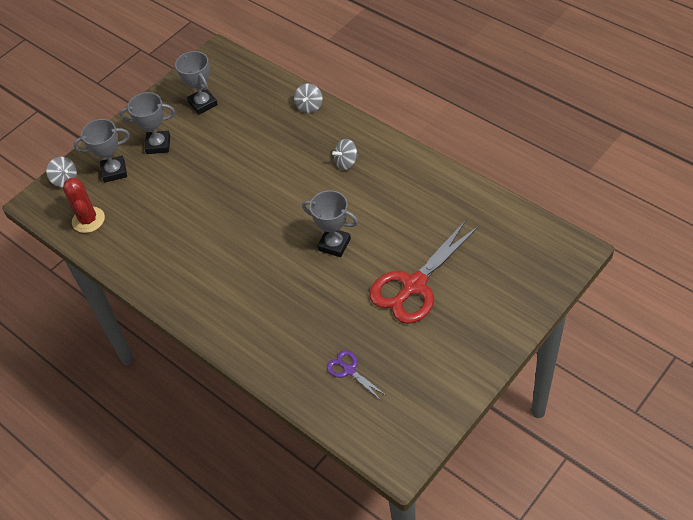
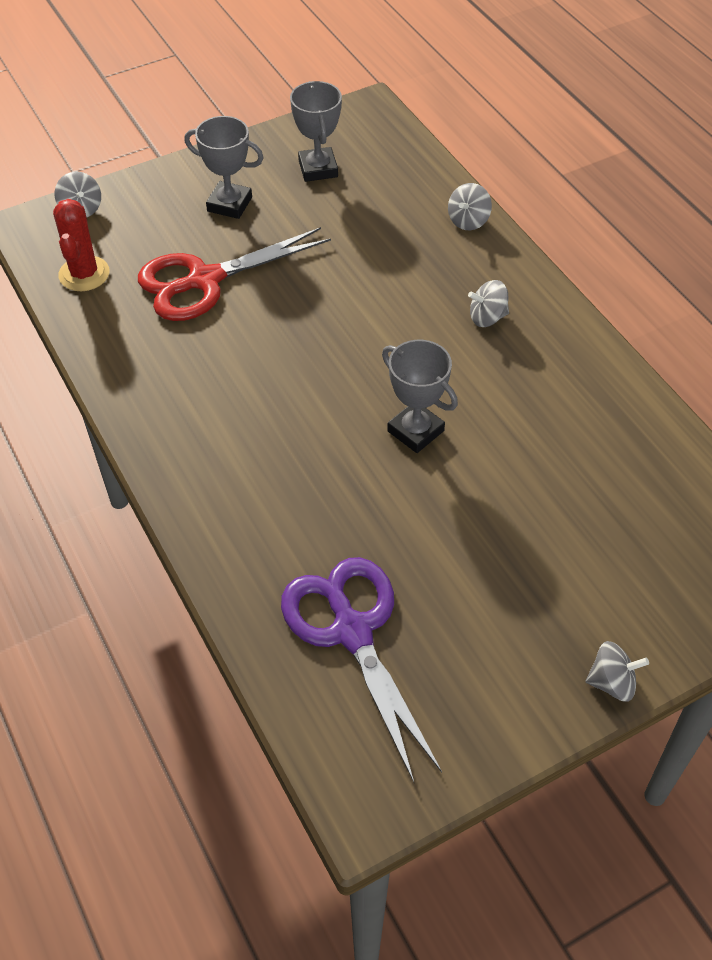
camera: 15 degrees right, 0 degrees up
(114, 171) = (152, 220): grey trophy -> none
(349, 370) = (352, 631): purple scissors -> purple scissors, size x2.14
(414, 285) = (510, 537): red scissors -> red scissors (204, 280)
(501, 344) = (612, 682): none -> grey spinning top

